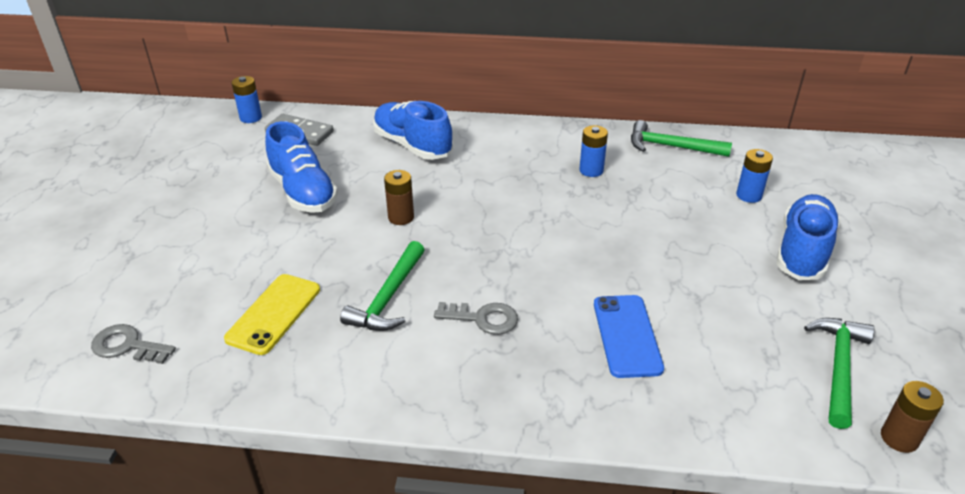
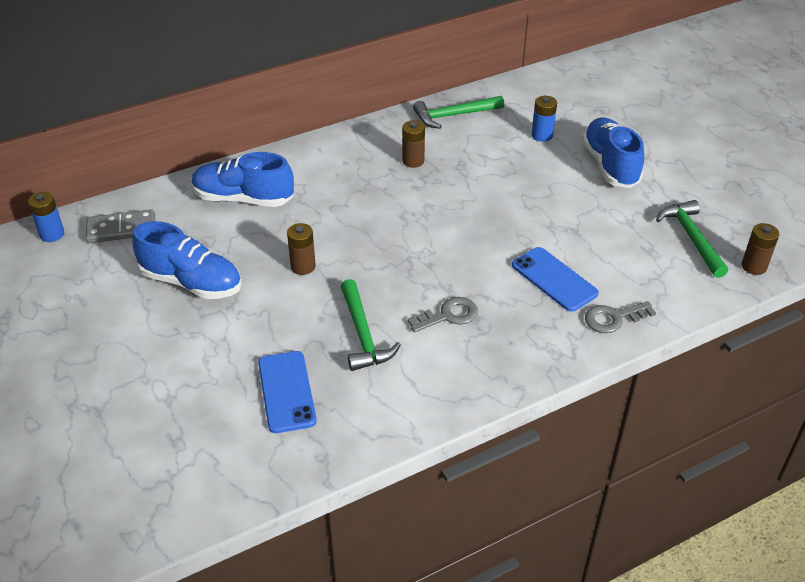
camera: 35 degrees left, 5 degrees up
(127, 346) = (192, 479): grey key -> grey key (613, 318)
(274, 314) = (287, 391): yellow phone -> blue phone
(591, 170) = (413, 161): blue battery -> brown battery

